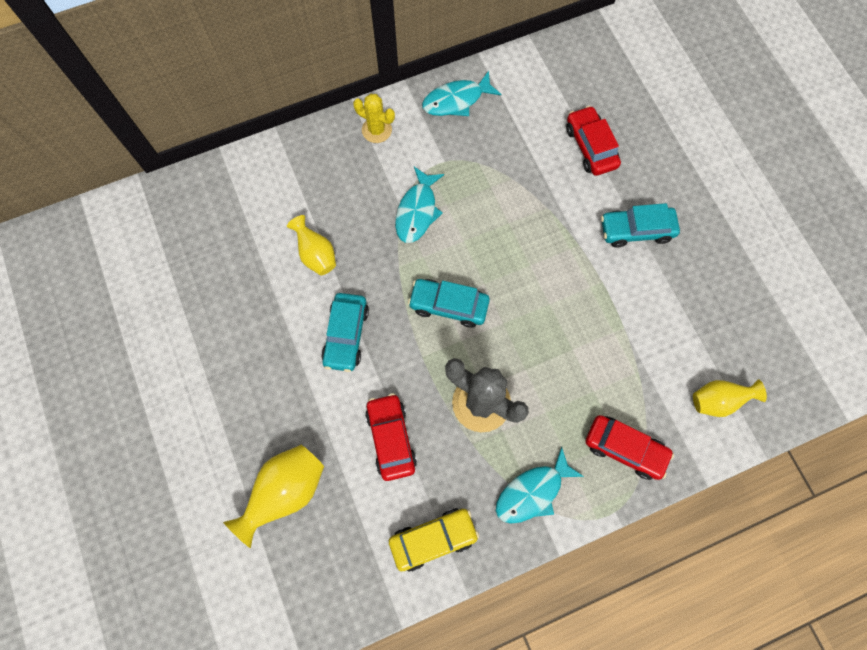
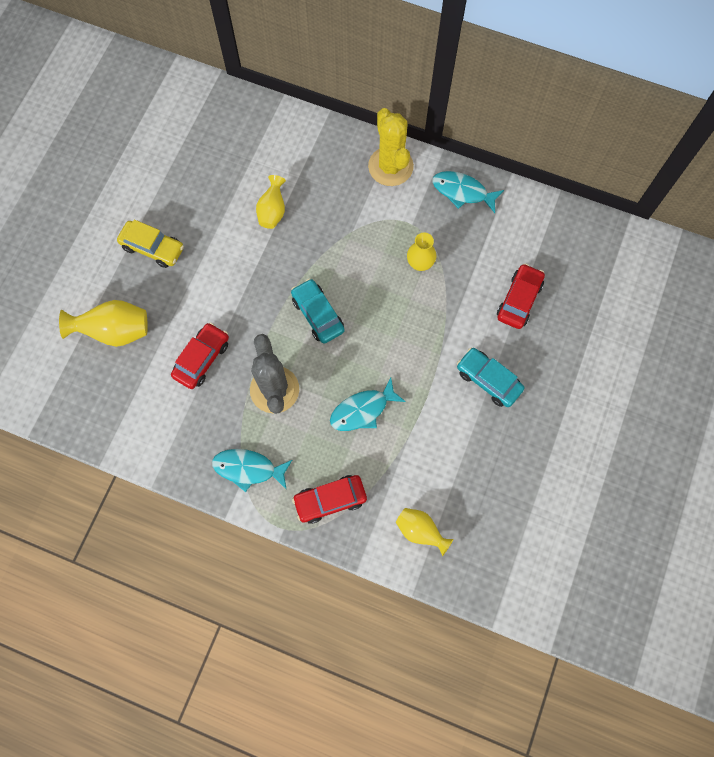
camera: 45 degrees right, 0 degrees up
(346, 335) = (239, 275): turquoise car -> none
(376, 130) = (390, 166): yellow cactus -> yellow cactus, size x1.71
(417, 211) = (361, 240): turquoise fish -> turquoise fish (362, 410)
(433, 539) = (165, 437): yellow car -> yellow car (153, 248)
(485, 187) = (420, 263): none -> yellow vase
(625, 448) = (330, 500): red car -> red car turned 90 degrees clockwise

